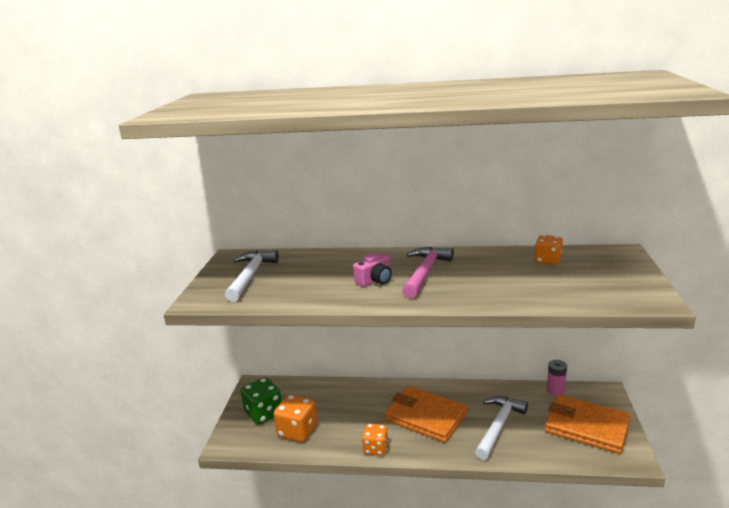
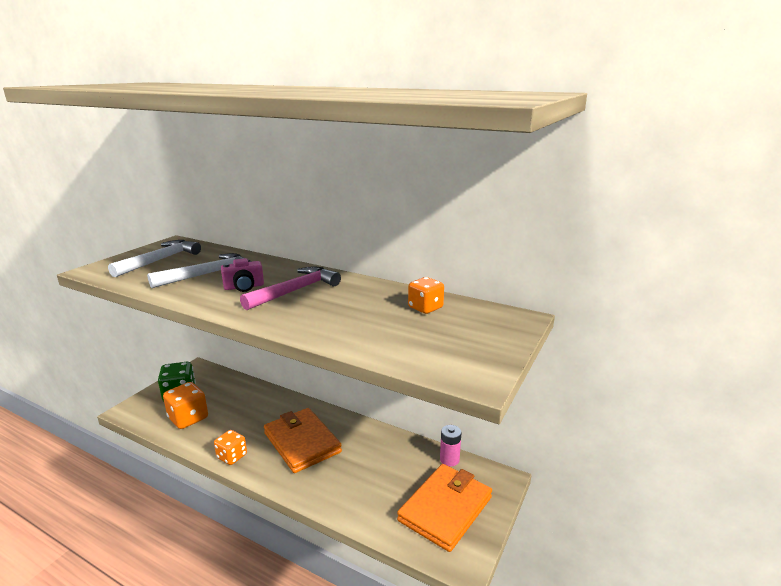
camera: 20 degrees right, 0 degrees up
(498, 426) = (358, 475): white hammer -> white hammer (207, 274)
(586, 427) = (445, 509): orange wallet -> orange wallet turned 75 degrees clockwise

